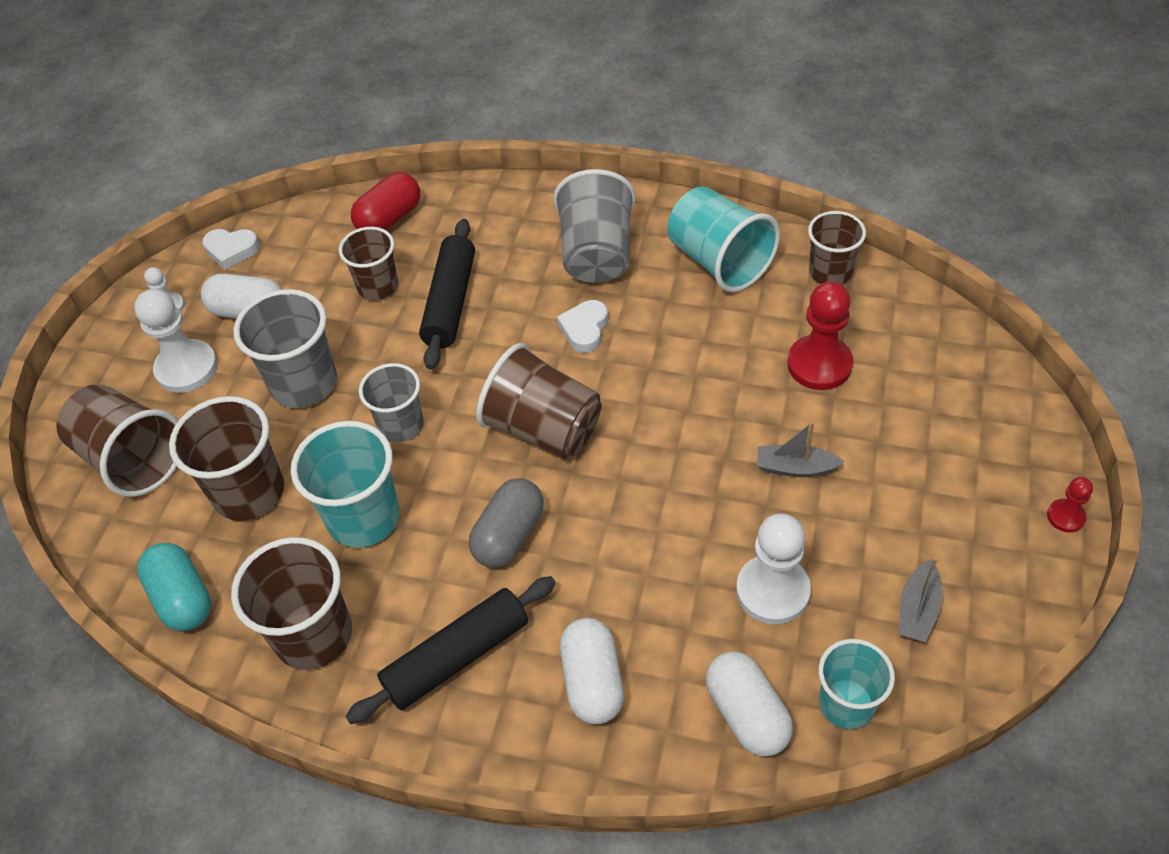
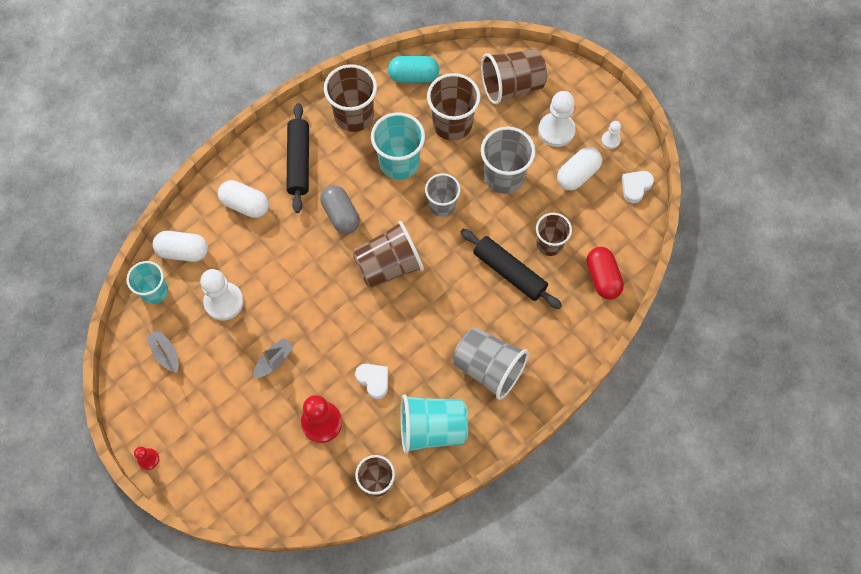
camera: 120 degrees right, 15 degrees up
(584, 329) = (437, 325): white heart -> white heart (373, 380)

